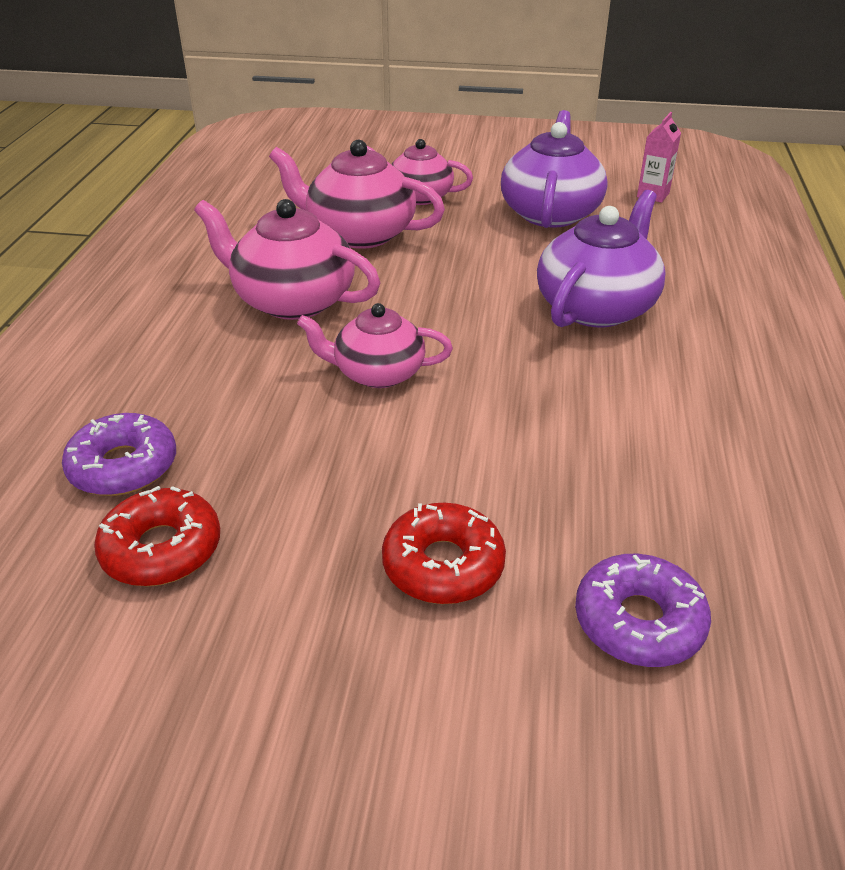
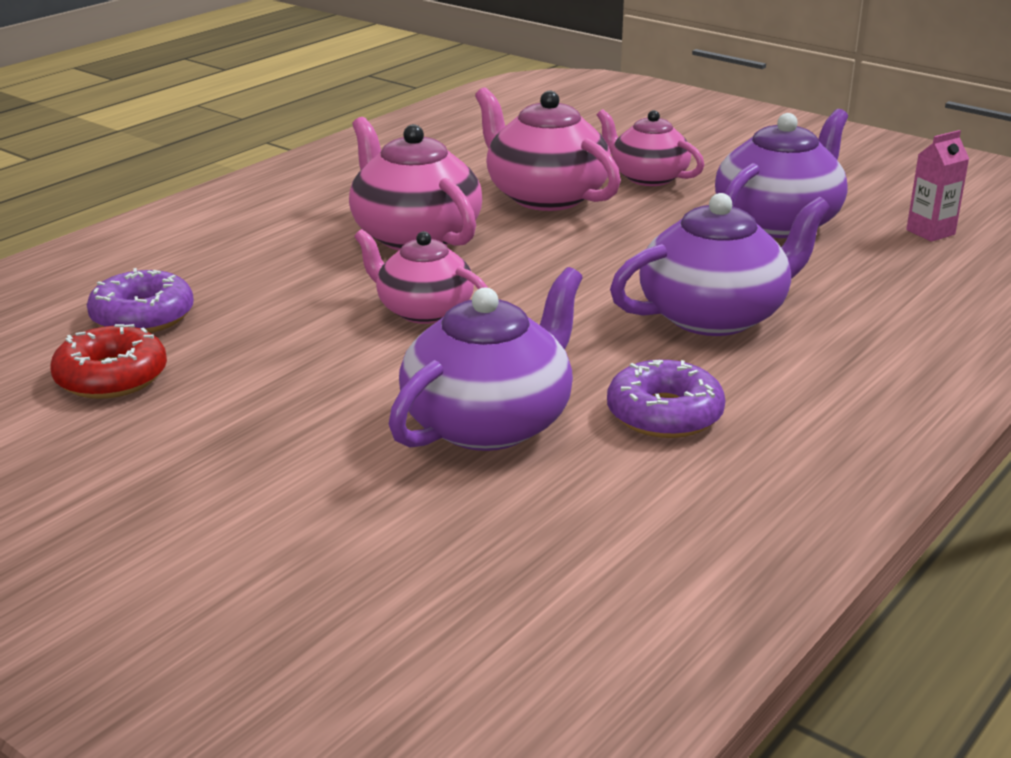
camera: 30 degrees right, 10 degrees down
(443, 565) = (309, 458): red donut -> none
(547, 467) = (489, 423): none -> purple teapot
(638, 621) = (426, 552): purple donut -> purple donut (664, 414)

